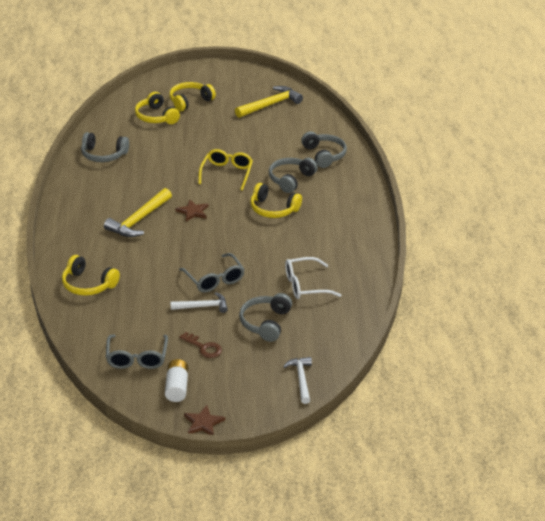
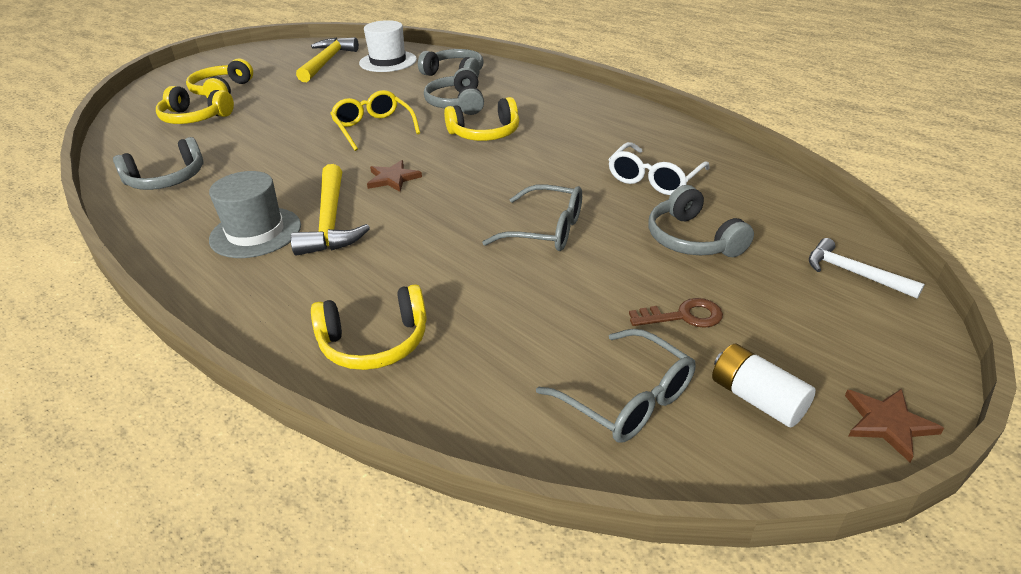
camera: 40 degrees left, 0 degrees up
(105, 208) = (255, 232): none -> grey hat
(202, 306) = (588, 268): white hammer -> none
(303, 123) = (388, 61): none -> white hat

